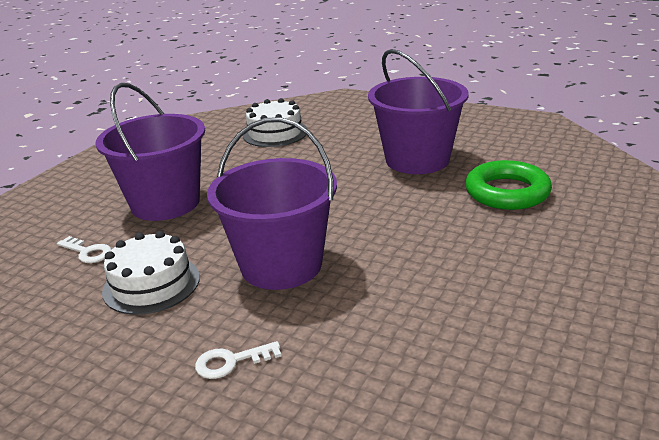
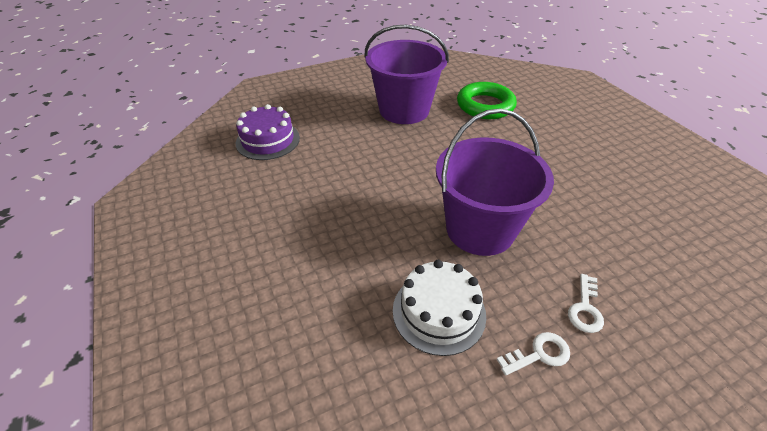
camera: 55 degrees left, 15 degrees up
(88, 252) = (335, 337): white key -> white key (539, 354)
(165, 203) = (306, 249): purple bucket -> none
(275, 133) = (268, 140): white cake -> purple cake

